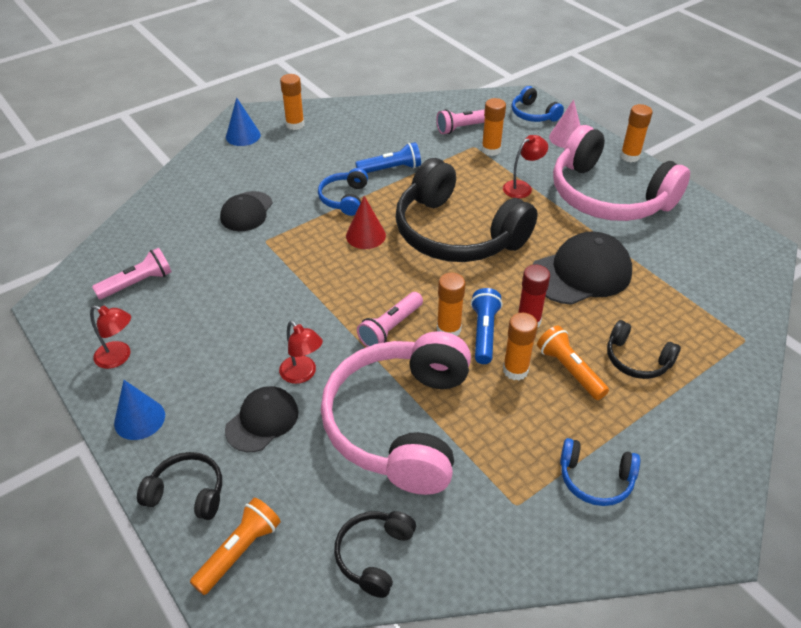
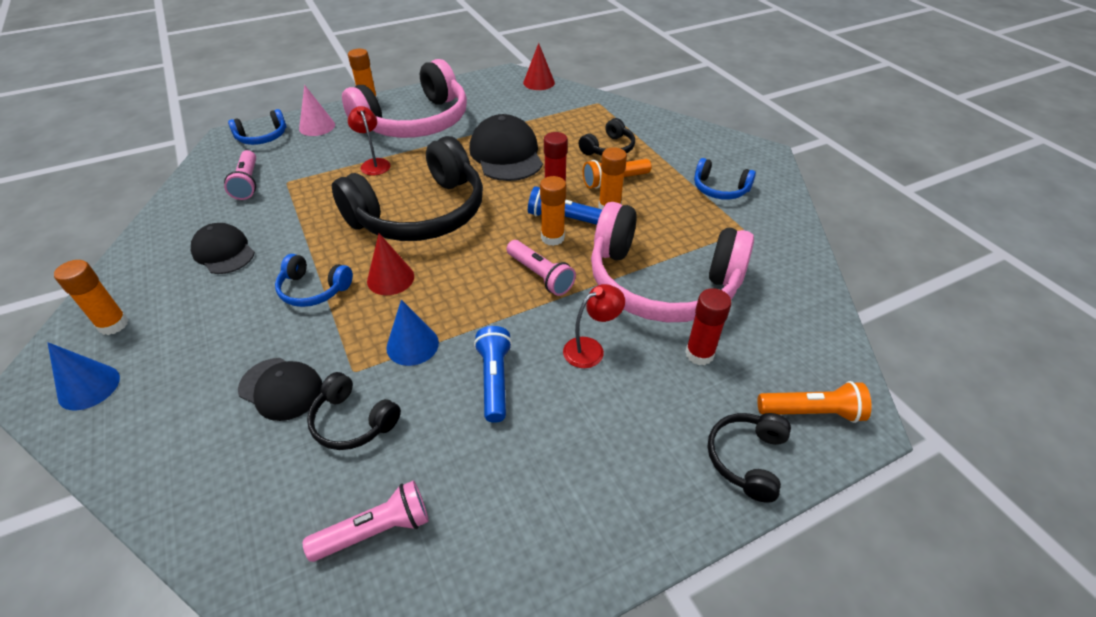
camera: 80 degrees left, 0 degrees up
(119, 357) = (525, 548): red lamp -> none
(137, 283) = (376, 530): pink flashlight -> pink flashlight turned 90 degrees clockwise
(139, 419) = (639, 515): blue cone -> blue cone (412, 345)
(239, 551) = (811, 412): orange flashlight -> orange flashlight turned 135 degrees clockwise
(262, 421) = (651, 387): black cap -> black cap (223, 252)
(305, 457) = (699, 354): none -> red glue stick
(374, 555) = (801, 315): black headphones -> black headphones (353, 421)
(391, 169) = (283, 245): blue flashlight -> blue flashlight (494, 380)
(491, 150) = (301, 172): orange glue stick -> none
(595, 479) = (719, 189): blue headphones -> blue headphones turned 90 degrees clockwise
(760, 276) = (539, 82): none -> red cone

